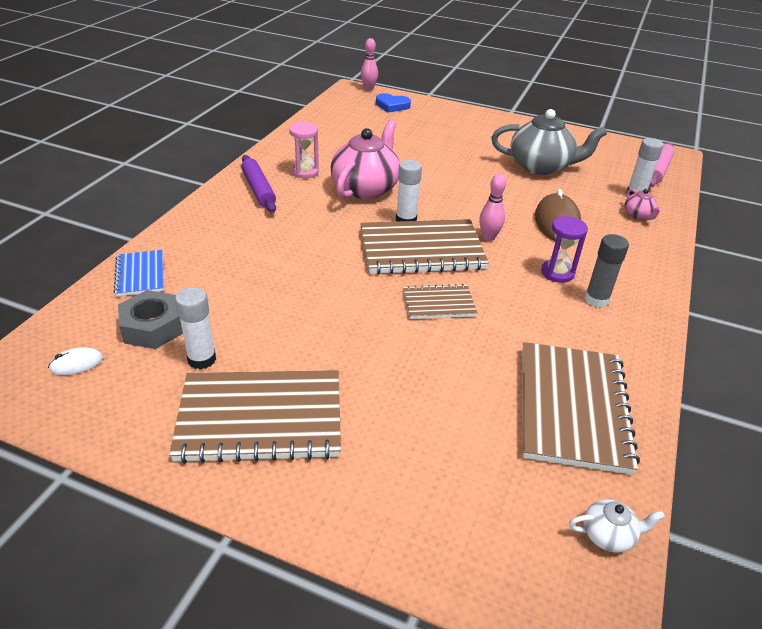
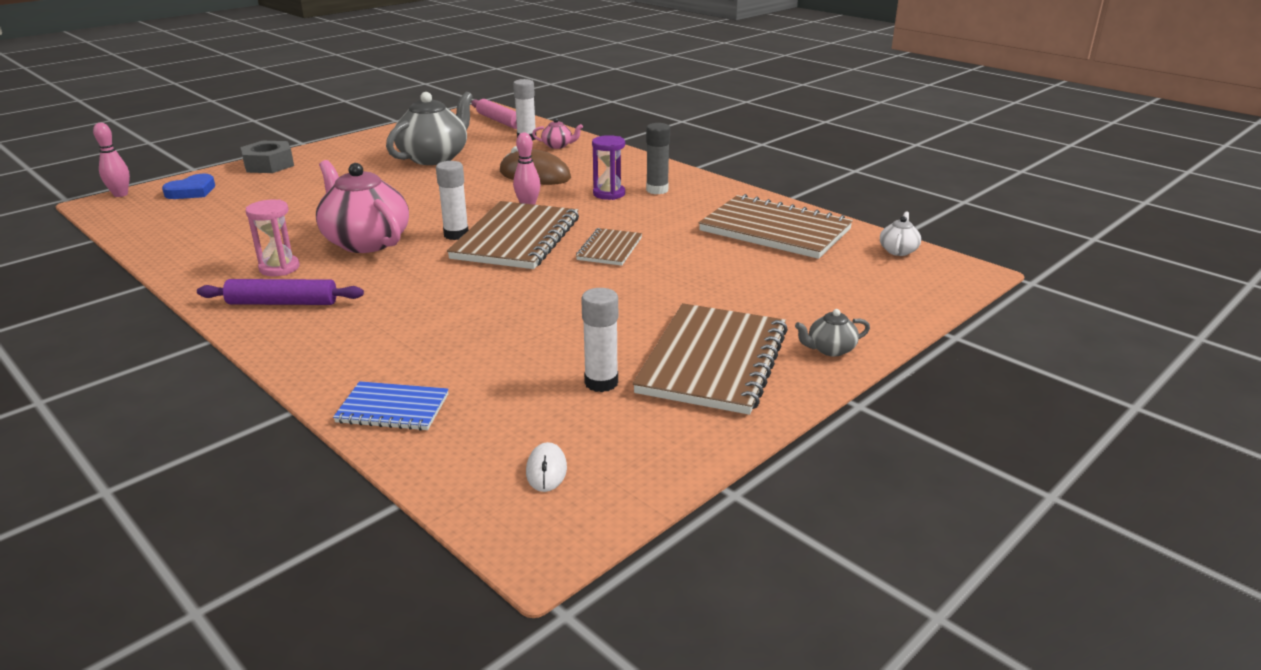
camera: 65 degrees left, 10 degrees down
(153, 327) = (517, 409): grey nut -> grey nut (269, 165)
(317, 503) = (830, 349): none -> grey teapot

